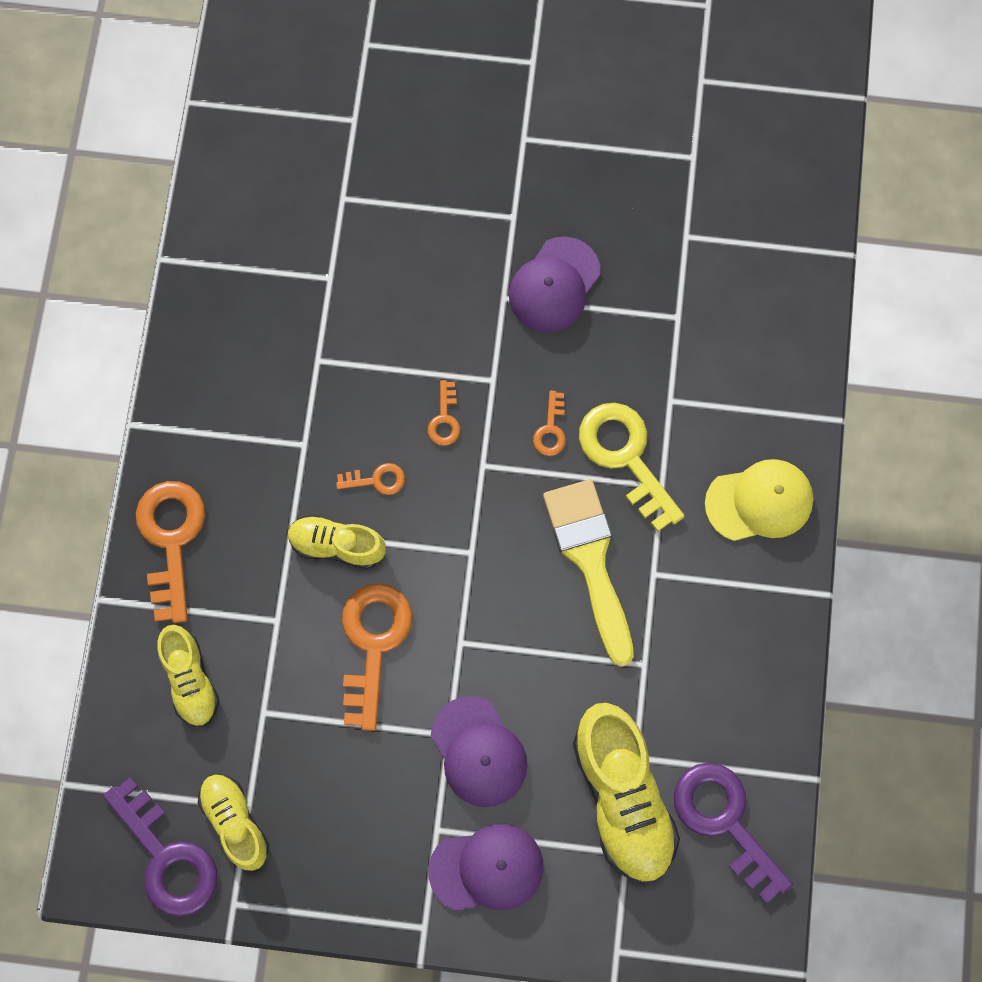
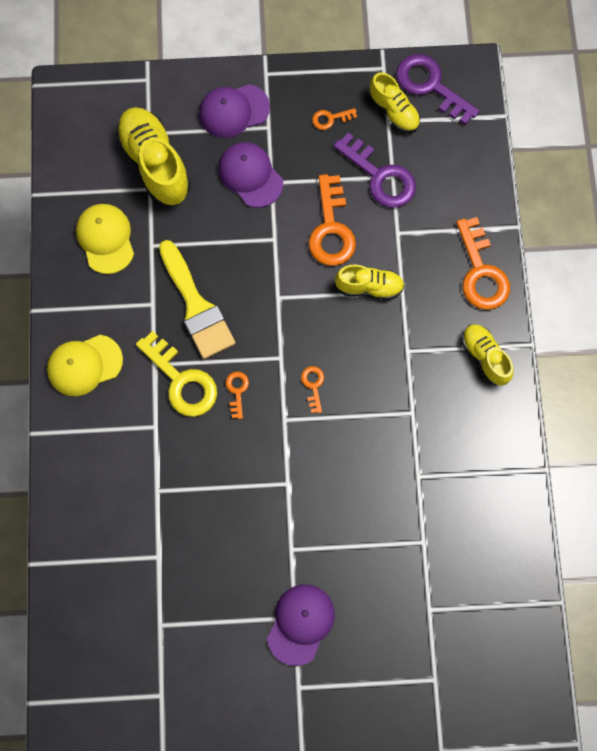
camera: 170 degrees right, 0 degrees up
(191, 680) = (444, 187): yellow shoe -> yellow shoe (484, 357)
(377, 480) = (352, 335): orange key -> orange key (330, 119)
(554, 285) = (251, 500): purple cap -> purple cap (301, 624)
(711, 687) = (105, 239): none -> yellow cap
(724, 821) = (89, 161): purple key -> purple key (380, 176)

